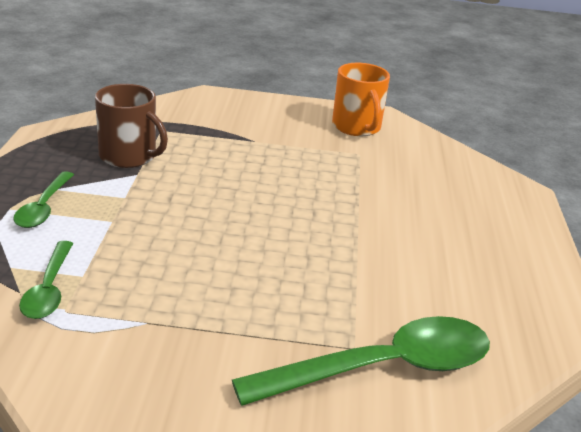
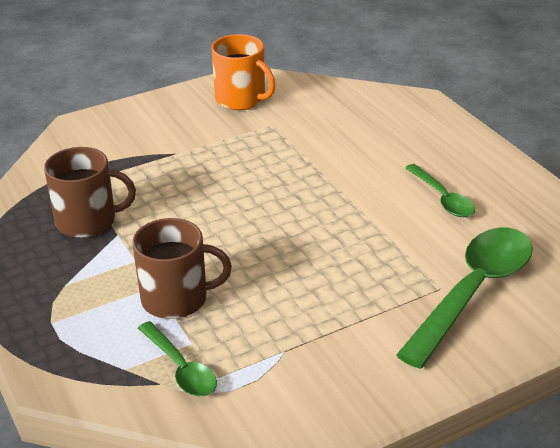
camera: 30 degrees left, 5 degrees up
(44, 208) = (80, 306): green spoon -> green spoon (442, 198)
(116, 238) = (176, 299): none -> brown mug

